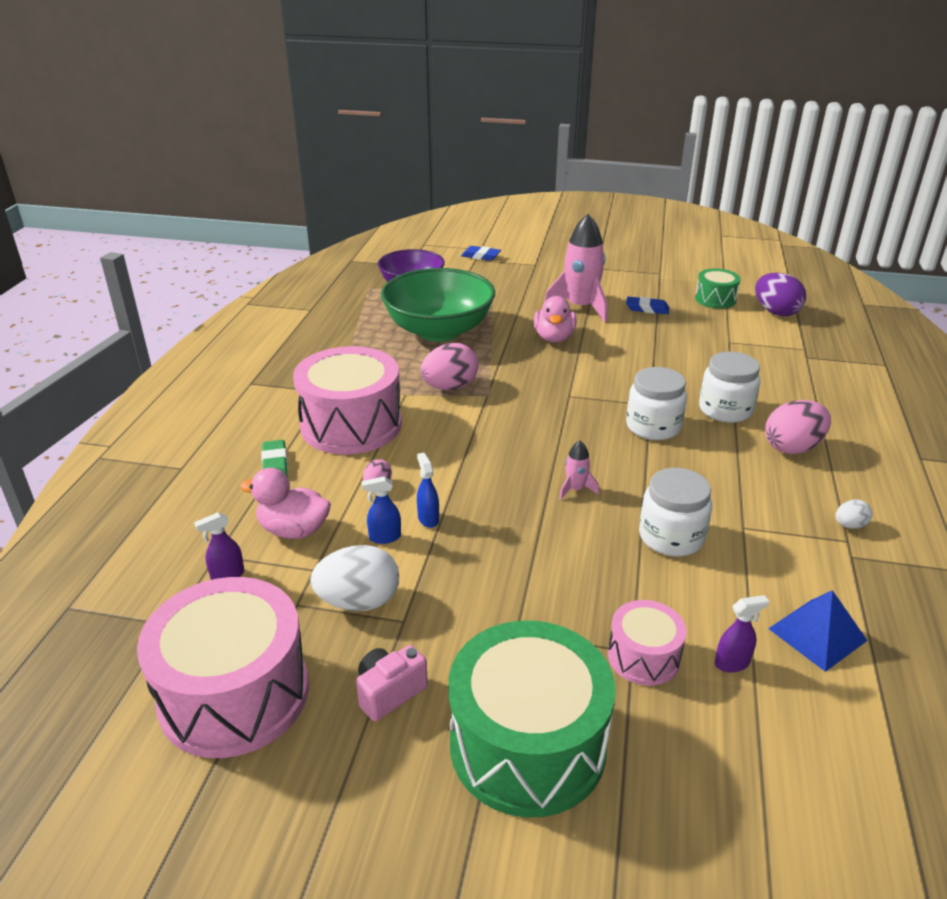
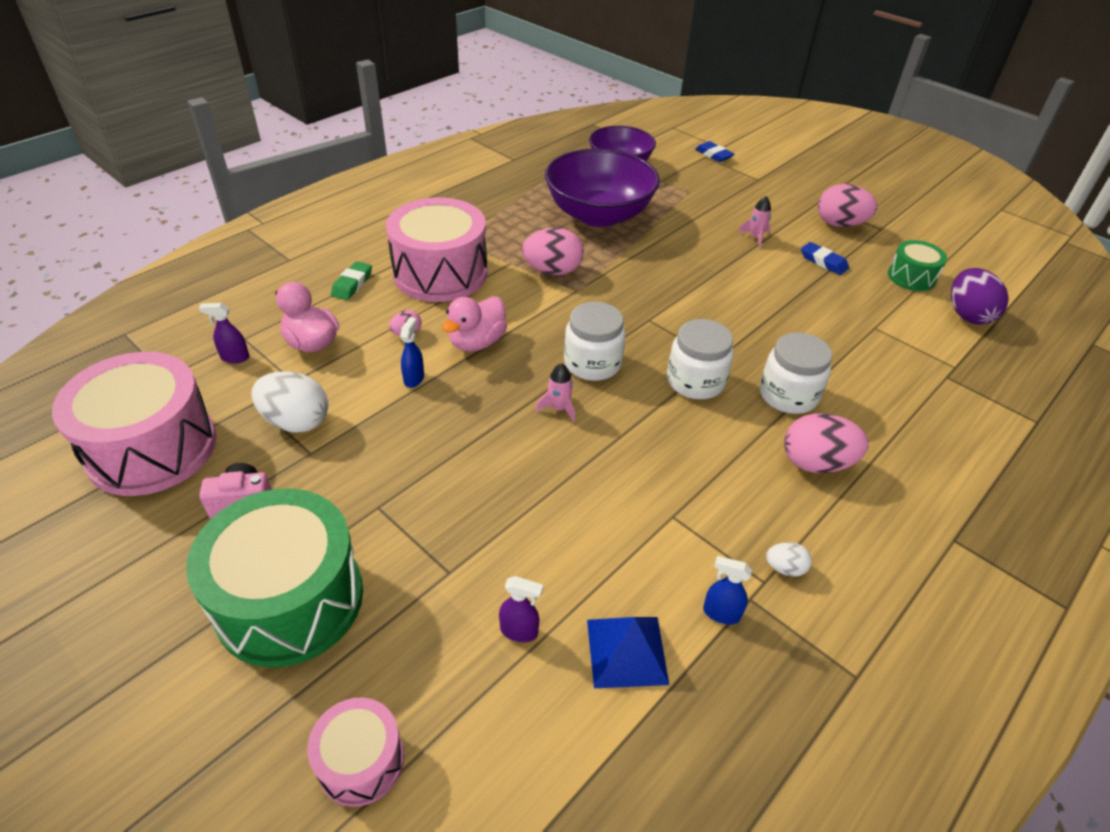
camera: 30 degrees right, 10 degrees up
(384, 537) = (366, 379): blue spray bottle -> blue spray bottle (721, 613)
(439, 331) = (599, 215): green bowl -> purple bowl
(554, 338) = (696, 258): pink duck -> pink duck (477, 342)
(580, 307) = (755, 237): pink rocket -> pink rocket, size x0.45
(629, 279) = (840, 224): none -> pink egg
(643, 657) = (452, 582): pink drum -> pink drum (361, 761)
(671, 537) = (594, 492): white jar -> white jar (592, 363)

